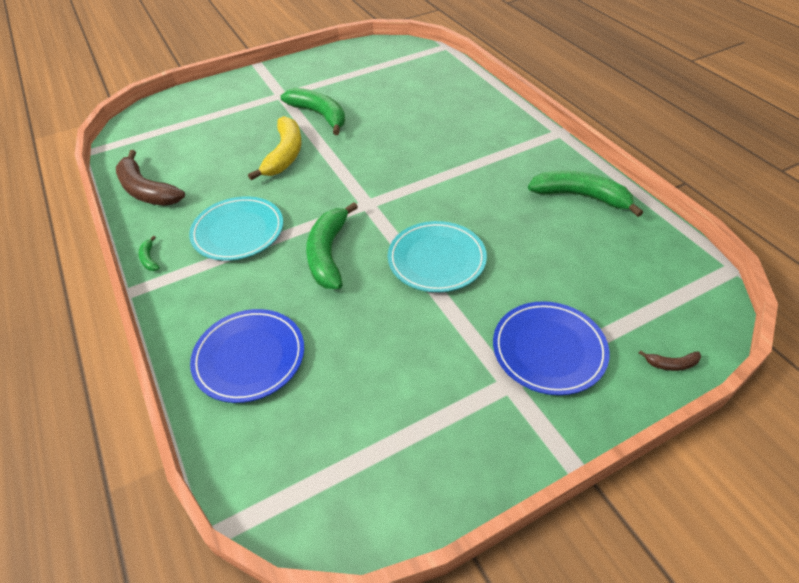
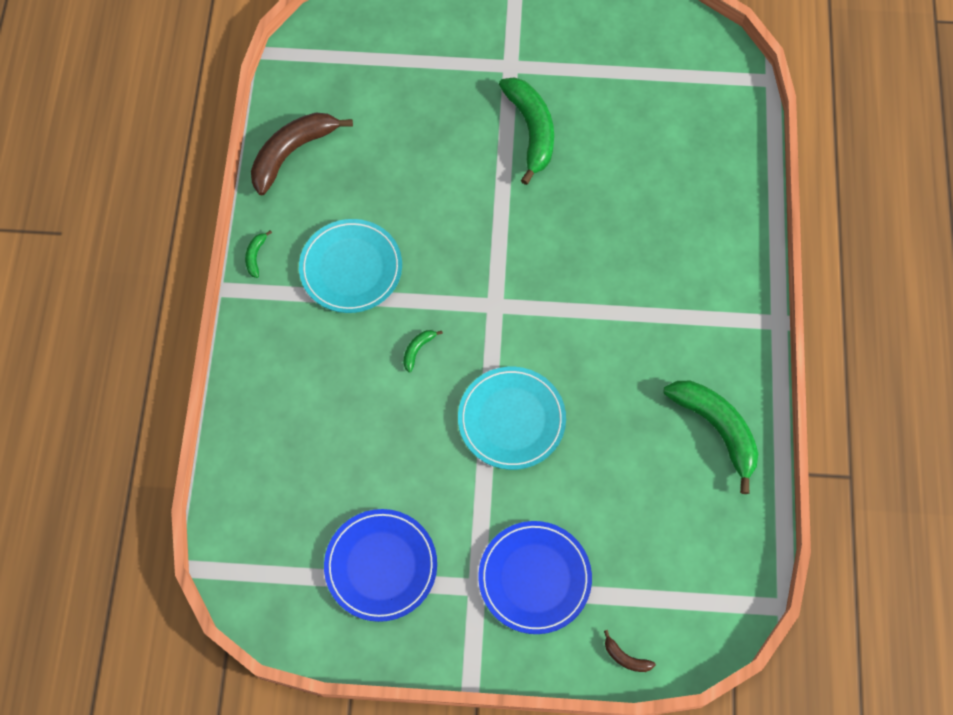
camera: 30 degrees right, 20 degrees up
(146, 190) = (292, 153): brown banana -> brown banana turned 60 degrees clockwise
(249, 357) = (286, 427): blue plate -> blue plate (381, 566)
(284, 155) = (455, 178): yellow banana -> none
(328, 253) = (418, 350): green banana -> green banana, size x0.42

